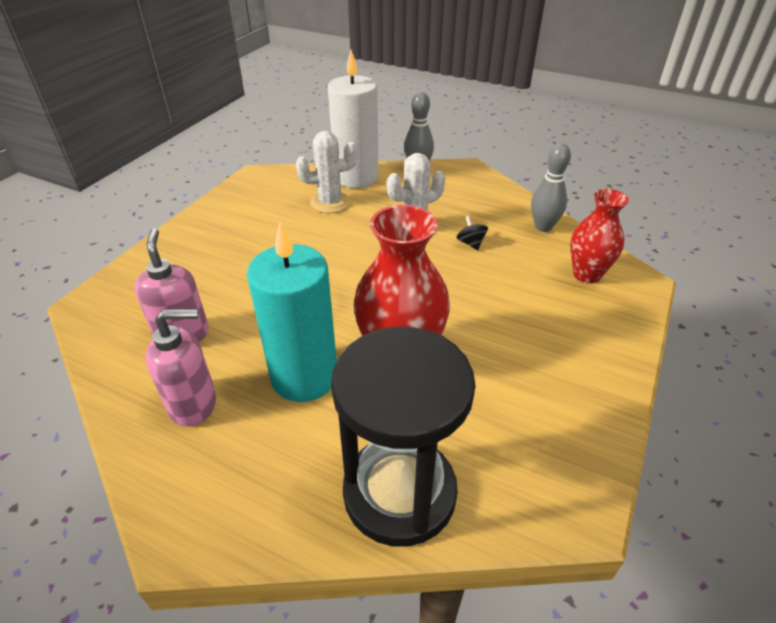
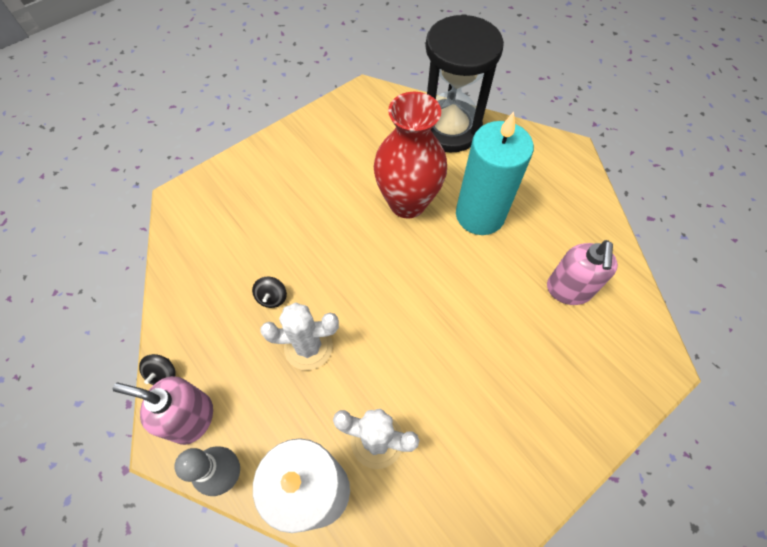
camera: 155 degrees left, 20 degrees up
(194, 404) = (560, 222): pink soap dispenser -> pink soap dispenser (192, 418)
(504, 188) = (163, 374): none -> black spinning top
(543, 227) = (186, 290): grey bowling pin -> none
(586, 274) = (211, 220): red vase -> none

